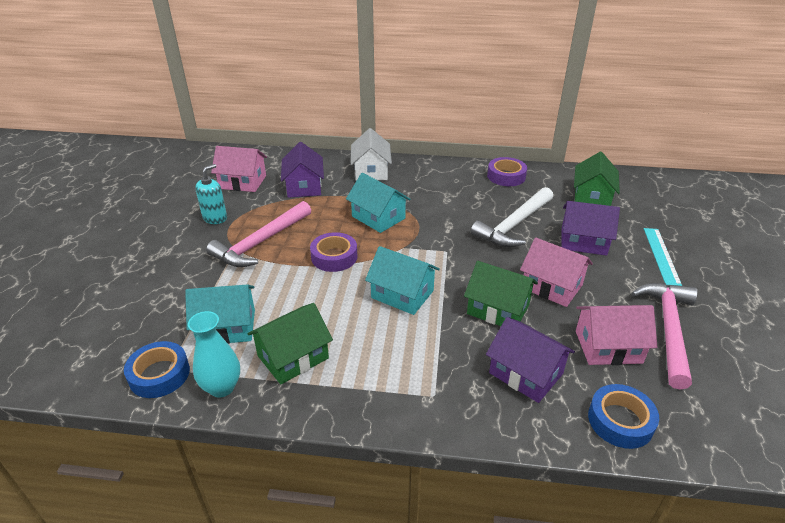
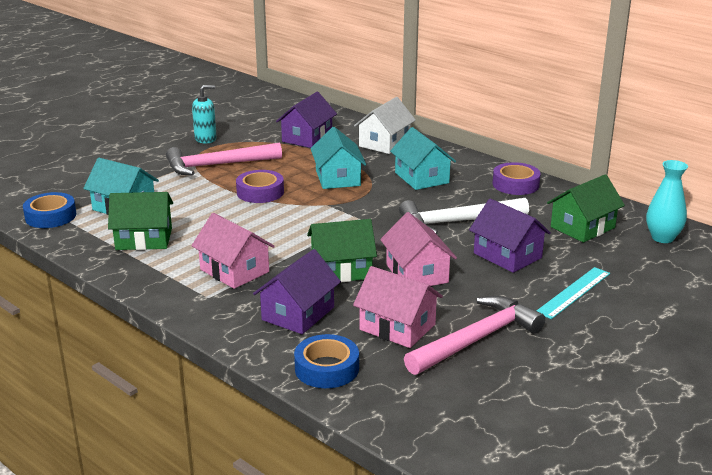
camera: 35 degrees right, 10 degrees down
(222, 387) = (78, 237): turquoise vase -> turquoise vase (662, 238)
(243, 182) = (260, 121): pink house -> pink house (234, 271)
(402, 294) = (278, 233): turquoise house -> turquoise house (422, 178)
(498, 309) = (341, 270): green house -> green house turned 75 degrees counterclockwise
(525, 373) = (298, 313): purple house -> purple house turned 45 degrees clockwise

